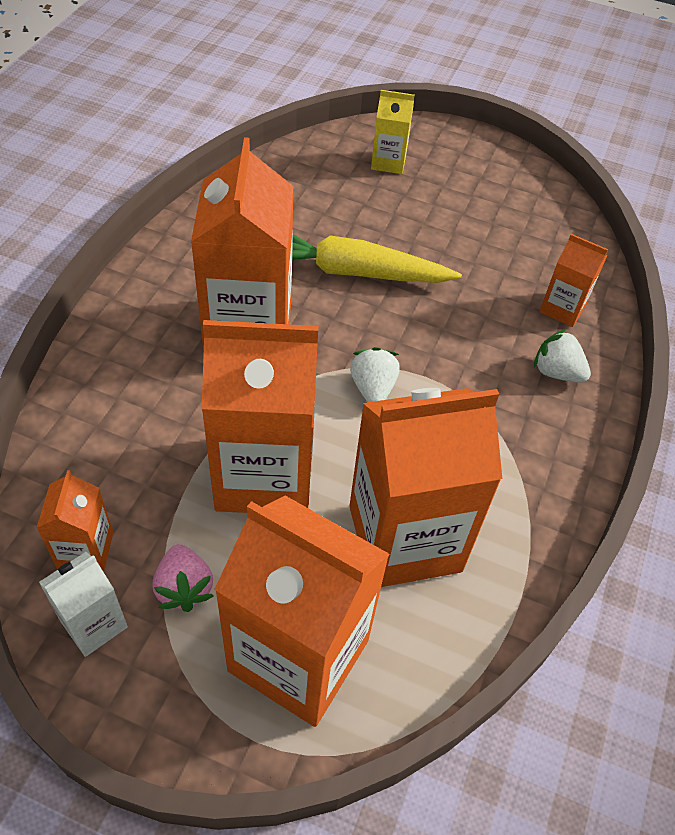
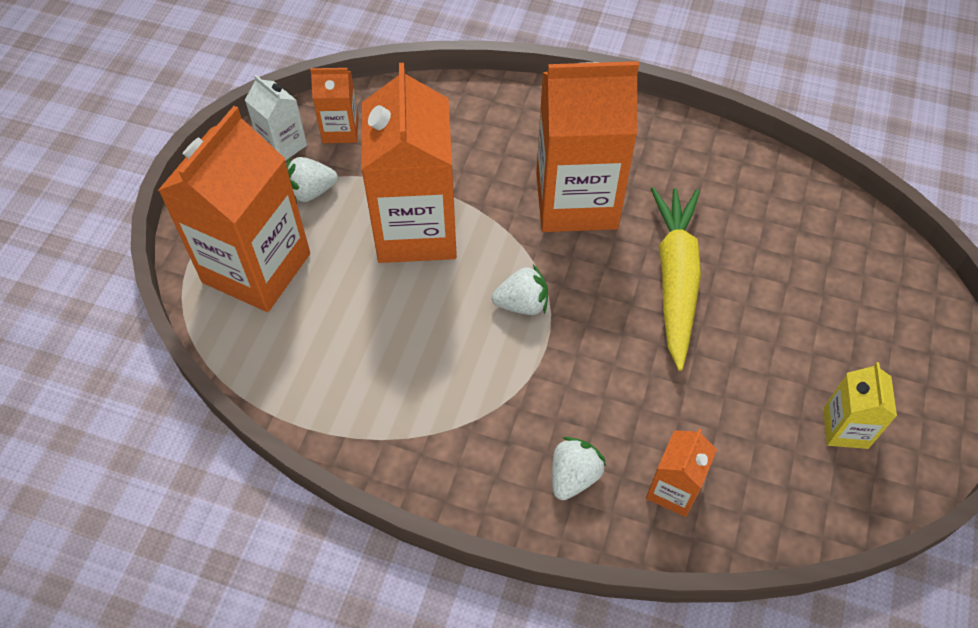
camera: 90 degrees right, 5 degrees up
(184, 588) = (311, 191): pink strawberry -> white strawberry
(388, 162) = (871, 304): yellow carton -> yellow carton (845, 428)
(404, 538) = (360, 335): orange carton -> none

